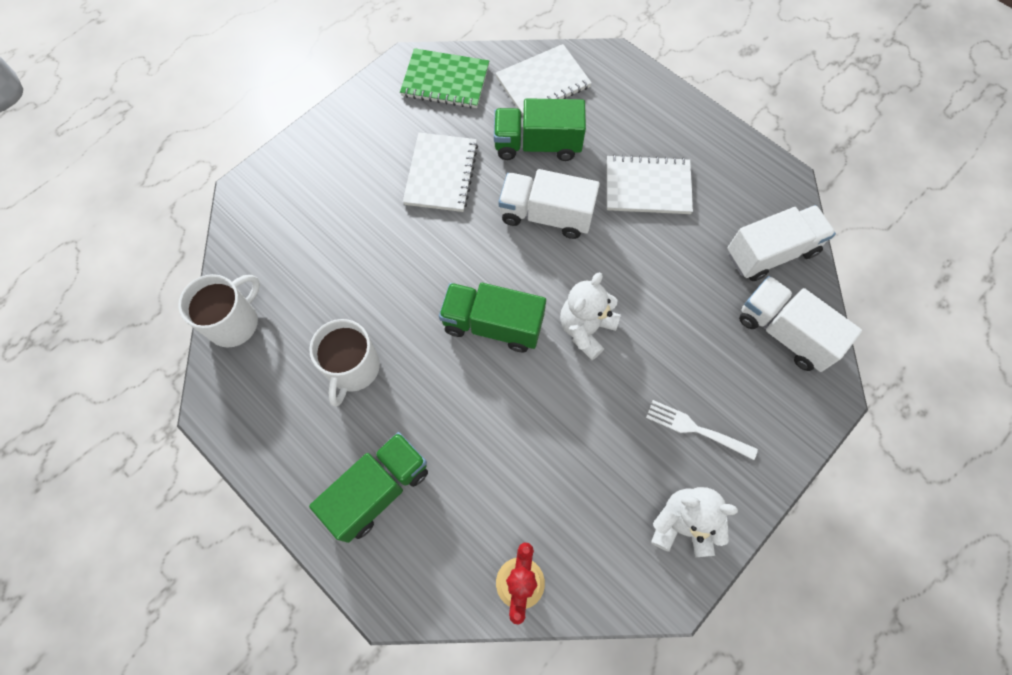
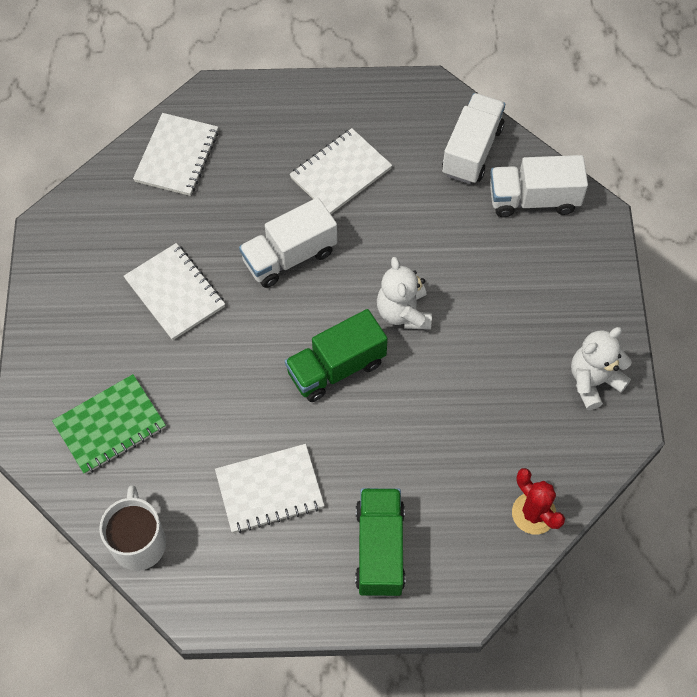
camera: 45 degrees left, 5 degrees down
(353, 369) = (269, 489): white mug -> white notebook
(445, 81) = (95, 217): green notebook -> green notebook (110, 425)
(537, 145) = (225, 209): green truck -> none
(697, 429) = (542, 313): white fork -> none

